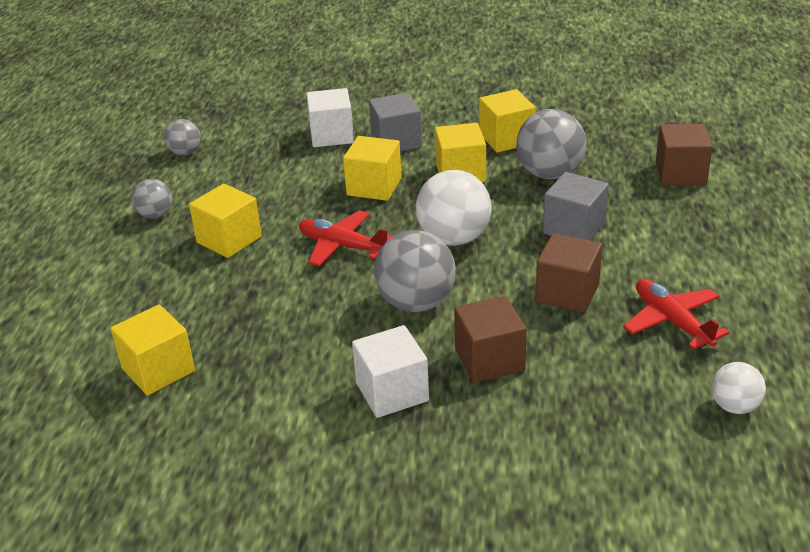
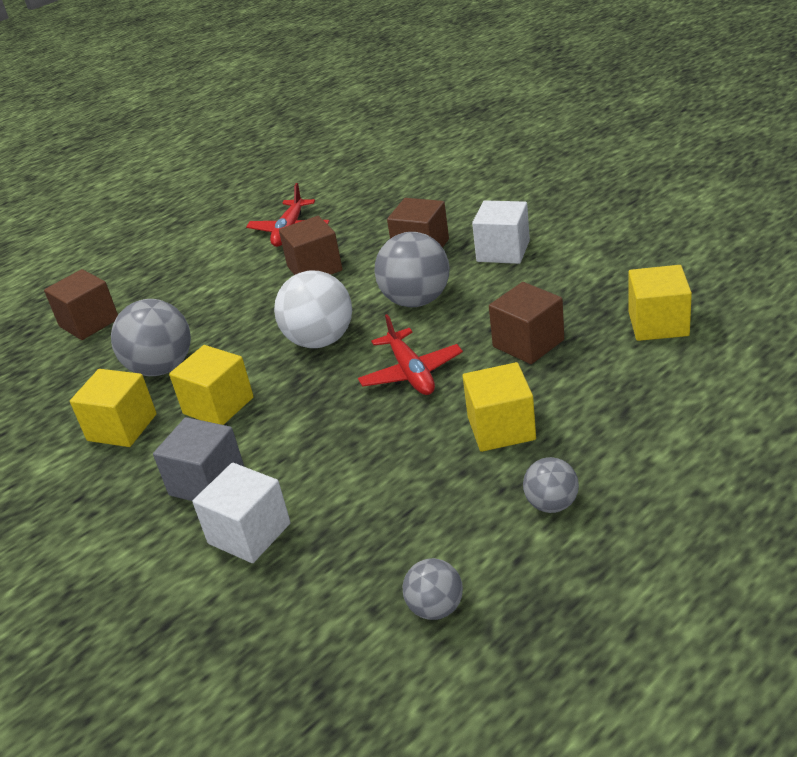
camera: 135 degrees left, 0 degrees up
(266, 305) = (528, 343): none -> brown cube
(374, 187) = (306, 428): yellow cube -> none
(574, 228) = (232, 311): grey cube -> none
(734, 406) = (336, 185): white ball -> none

